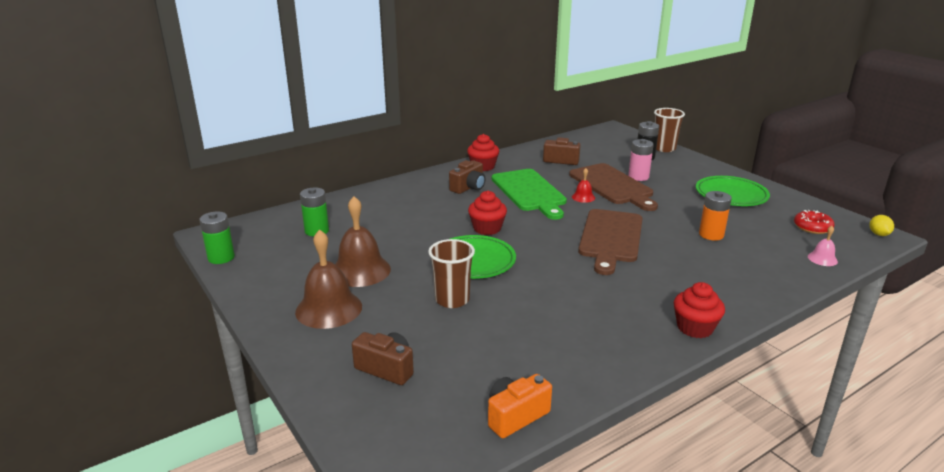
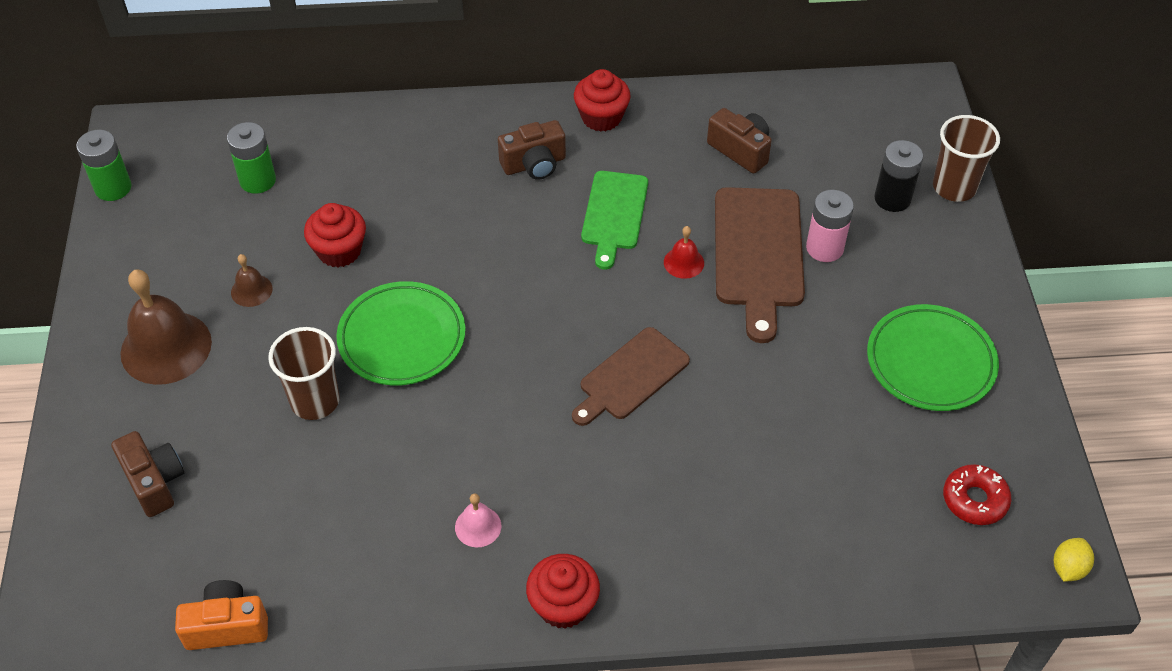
camera: 30 degrees right, 25 degrees up
(360, 270) = (251, 290): brown bell -> brown bell, size x0.47
(487, 228) = (478, 275): red cupcake -> red cupcake (339, 251)
(529, 192) = (614, 214): green cutting board -> green cutting board, size x0.66
(610, 238) = (631, 376): brown cutting board -> brown cutting board, size x0.66
(711, 235) = (789, 439): orange battery -> none
(822, 259) = (902, 573): pink bell -> pink bell (478, 526)

